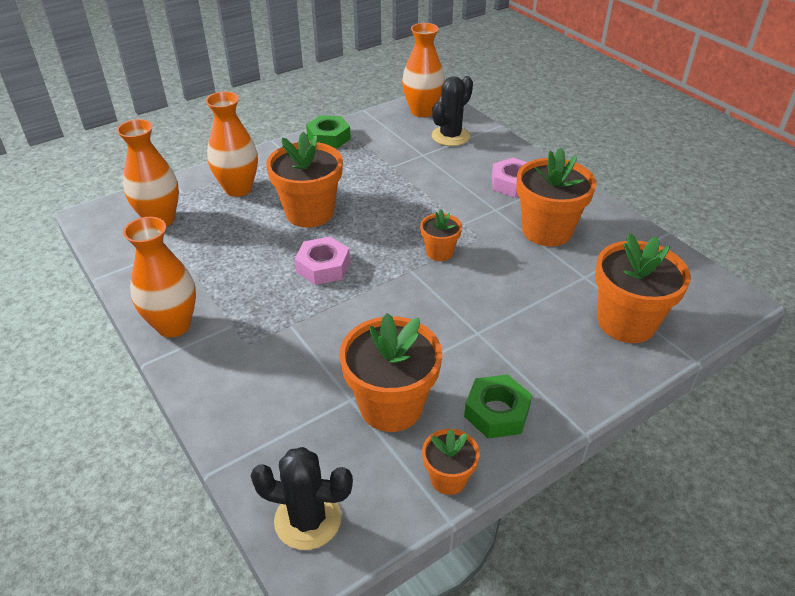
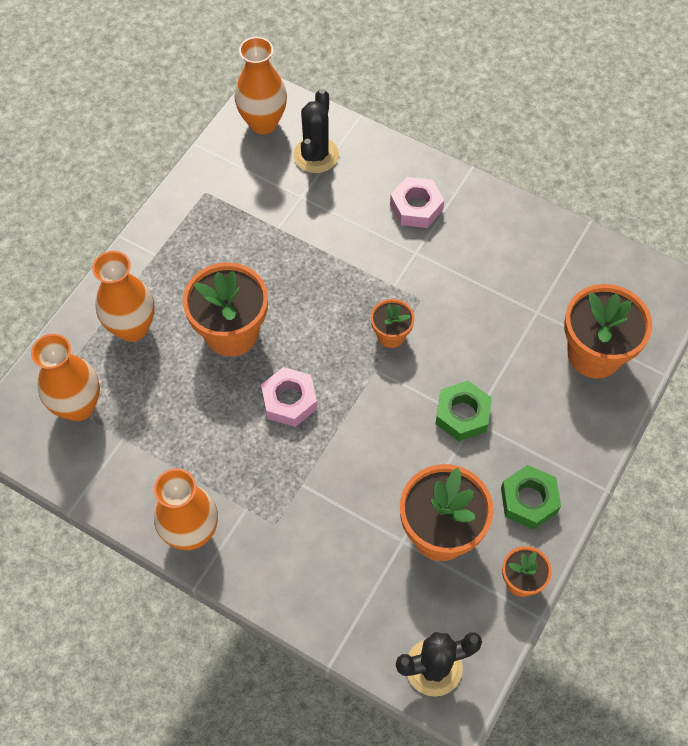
camera: 25 degrees left, 20 degrees up
(328, 138) = (182, 208): green nut -> green nut (462, 414)
(547, 231) = (478, 264): orange flower pot -> none

